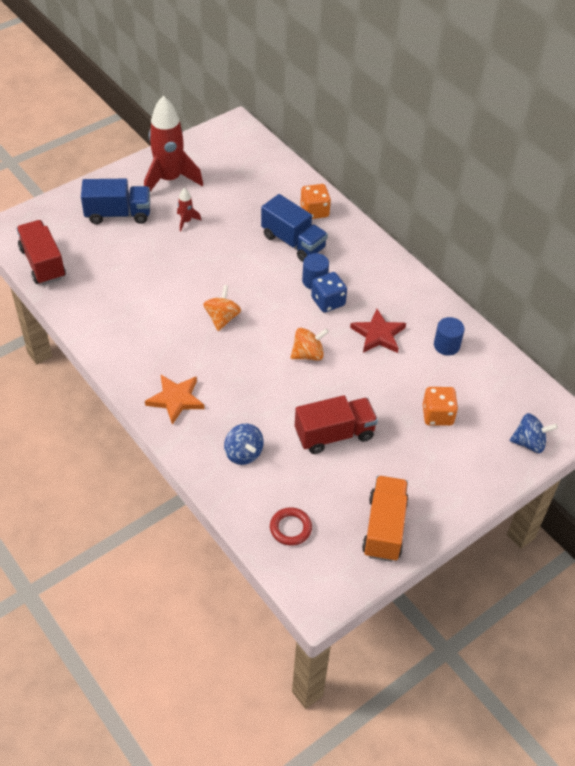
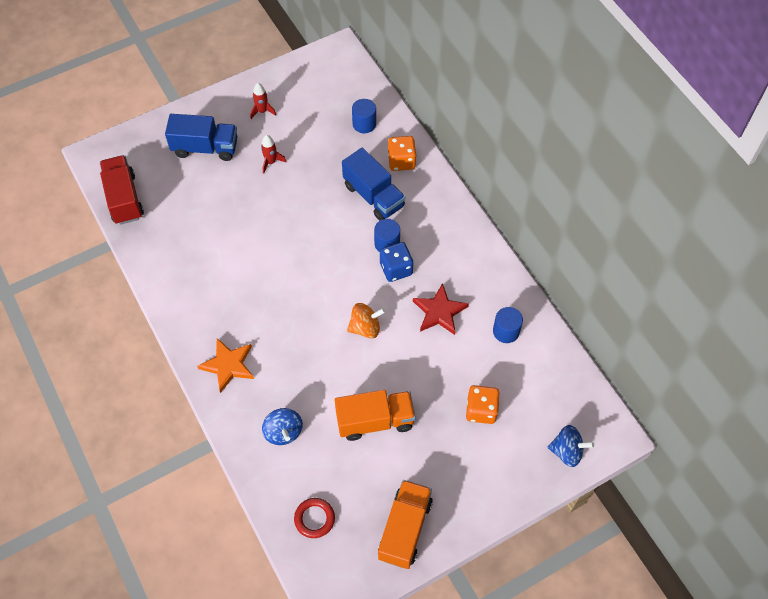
camera: 10 degrees right, 10 degrees up
(169, 179) = (262, 111): red rocket -> red rocket, size x0.43
(222, 318) = (288, 278): orange spinning top -> none
(272, 183) = (364, 124): none -> blue cylinder
(334, 434) = (375, 421): red truck -> orange truck

